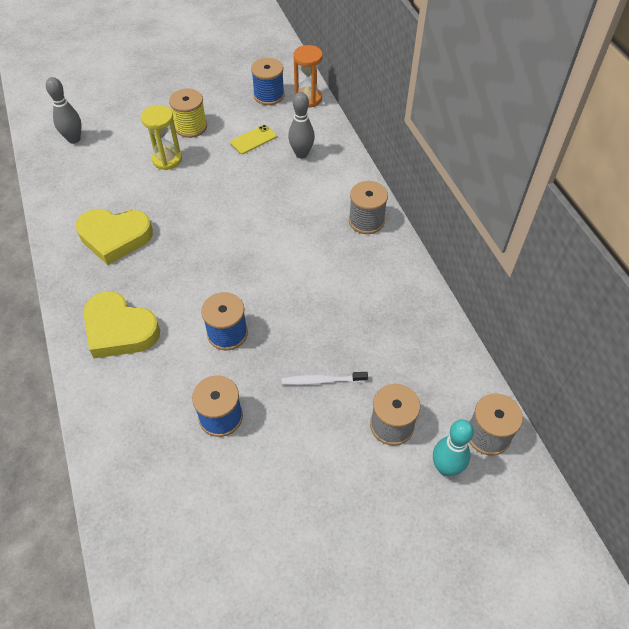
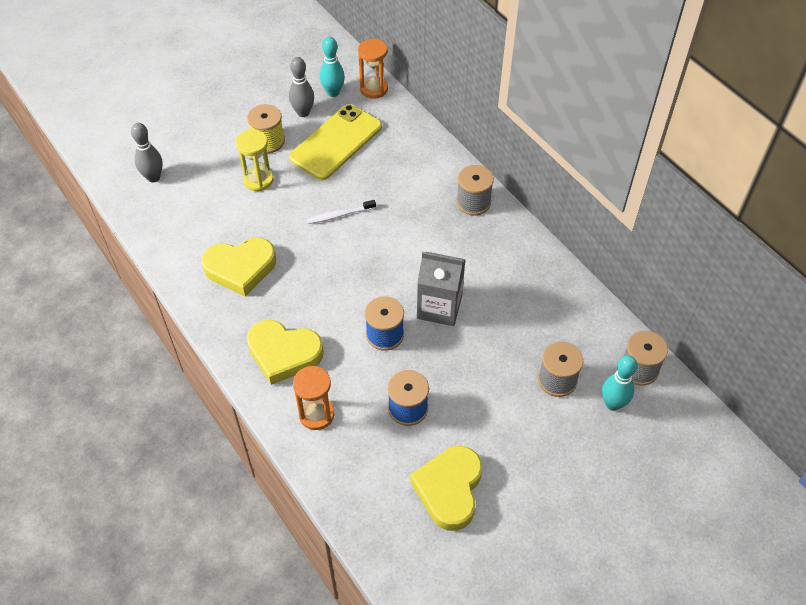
camera: 15 degrees left, 0 degrees up
(125, 400) = (316, 414): none -> orange hourglass
(230, 520) = (449, 489): none -> yellow heart
(253, 139) = (336, 142): yellow phone -> yellow phone, size x2.17
(269, 95) = (333, 92): blue spool -> turquoise bowling pin
(293, 318) = (439, 307): none -> grey carton
(301, 154) = (388, 148): grey bowling pin -> grey bowling pin (303, 112)
(322, 380) = (484, 356): white toothbrush -> white toothbrush (339, 215)

